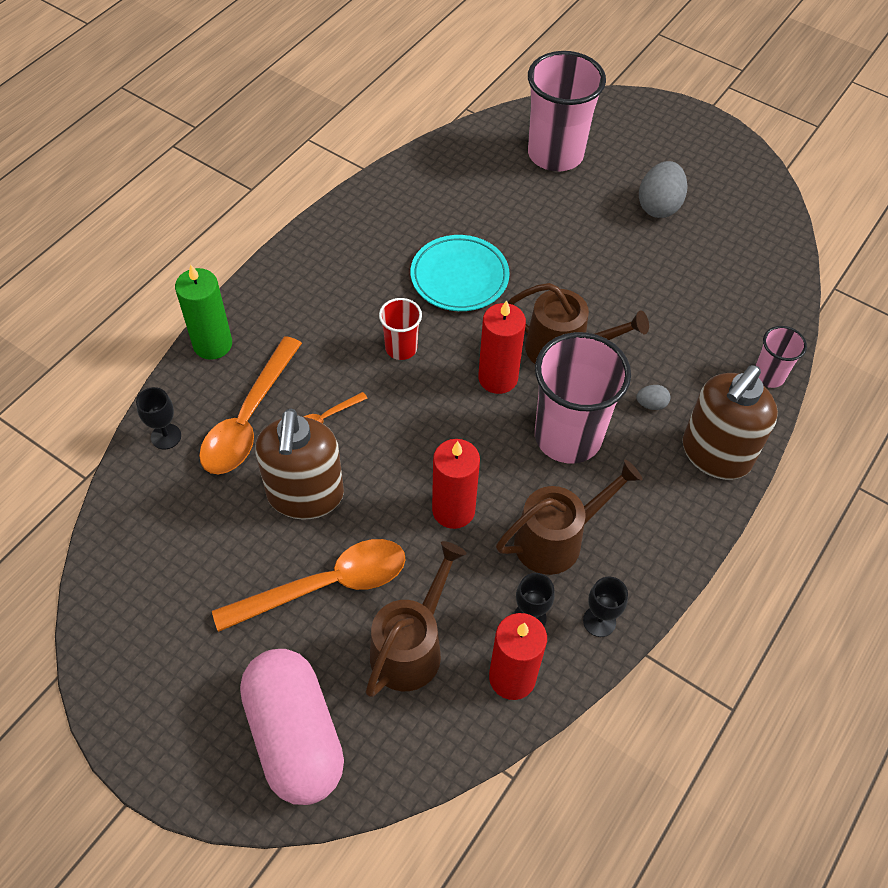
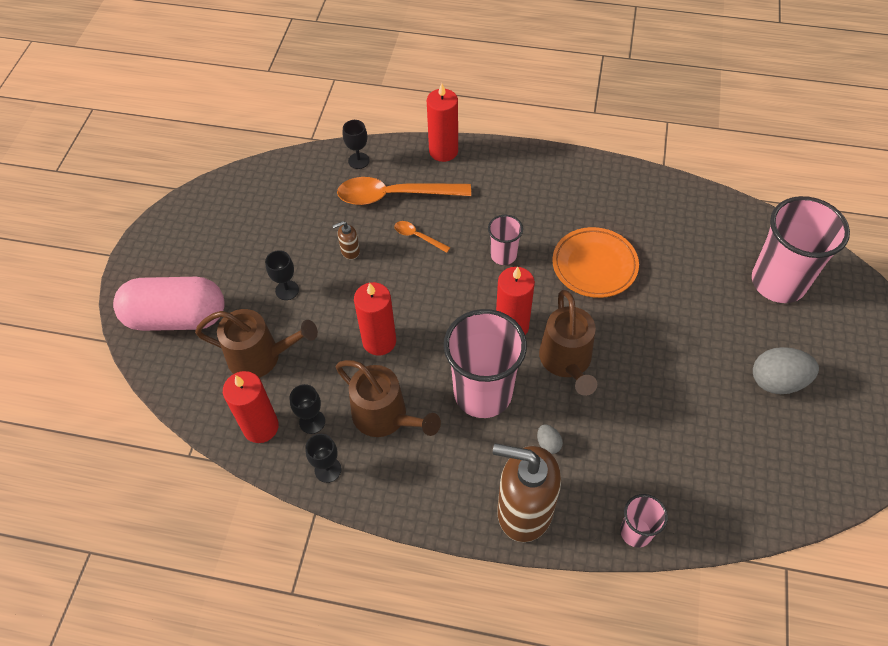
camera: 70 degrees right, 0 degrees up
(212, 344) = (443, 151): green candle -> red candle
(295, 735) = (177, 318): pink capsule -> pink capsule turned 45 degrees clockwise
(305, 495) = (350, 251): brown soap dispenser -> brown soap dispenser, size x0.41
(325, 585) = (287, 290): orange spoon -> black goblet
(401, 348) = (503, 255): red cup -> pink cup
(459, 277) = (594, 265): turquoise plate -> orange plate

